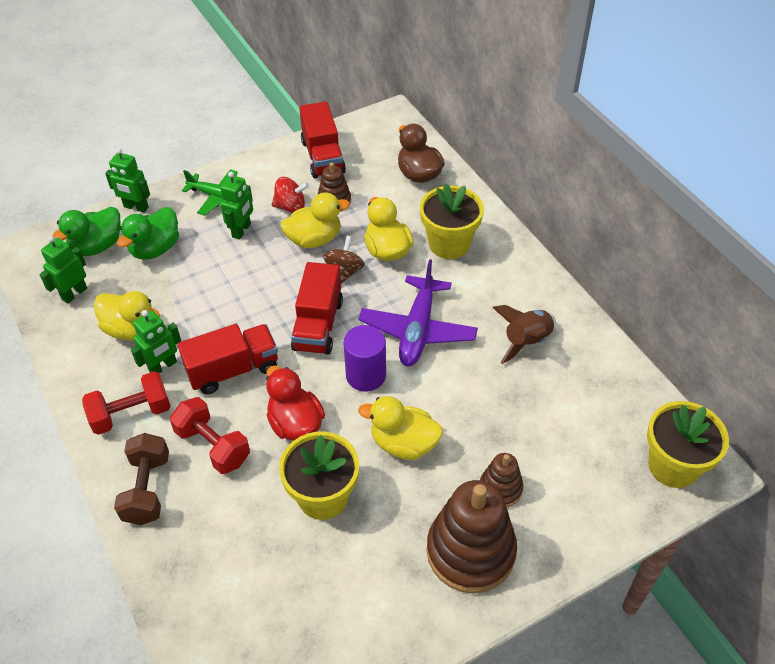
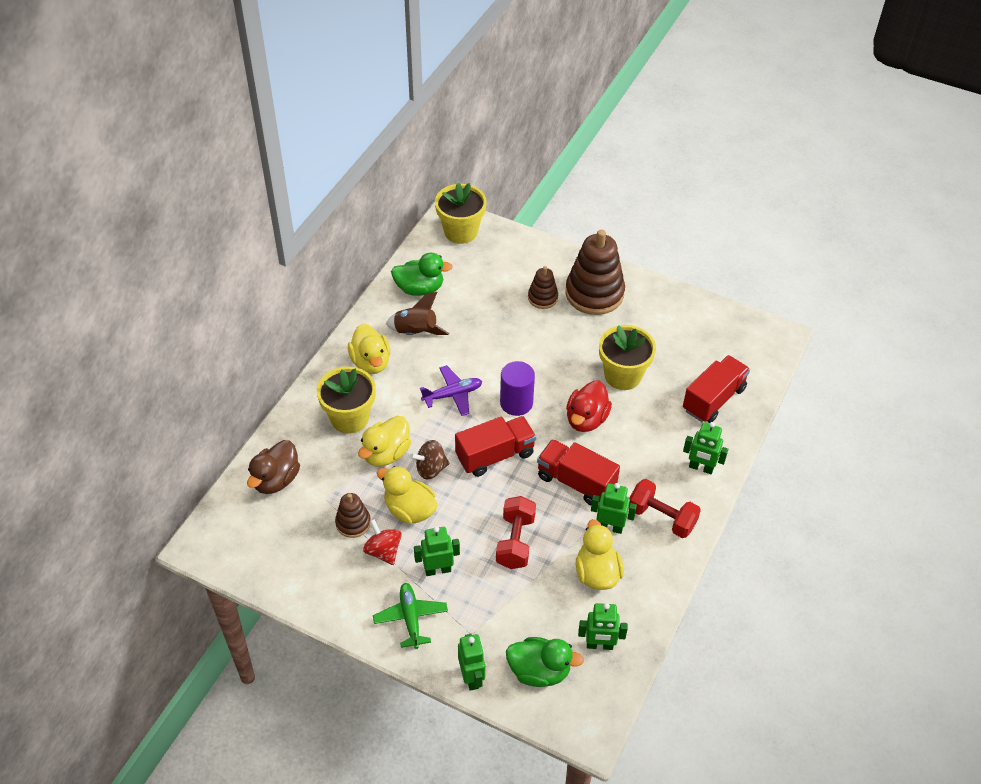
camera: 125 degrees left, 0 degrees up
(147, 489) = (701, 468): brown dumbbell -> green robot
(155, 249) = (507, 621): green duck -> green duck (420, 288)
(213, 446) = (641, 453): red dumbbell -> red dumbbell (515, 541)
(323, 157) = (299, 567): red truck -> red truck (713, 399)
(403, 443) = (552, 356): yellow duck -> yellow duck (371, 362)
(418, 330) = (452, 395): purple plane -> purple plane, size x0.65

